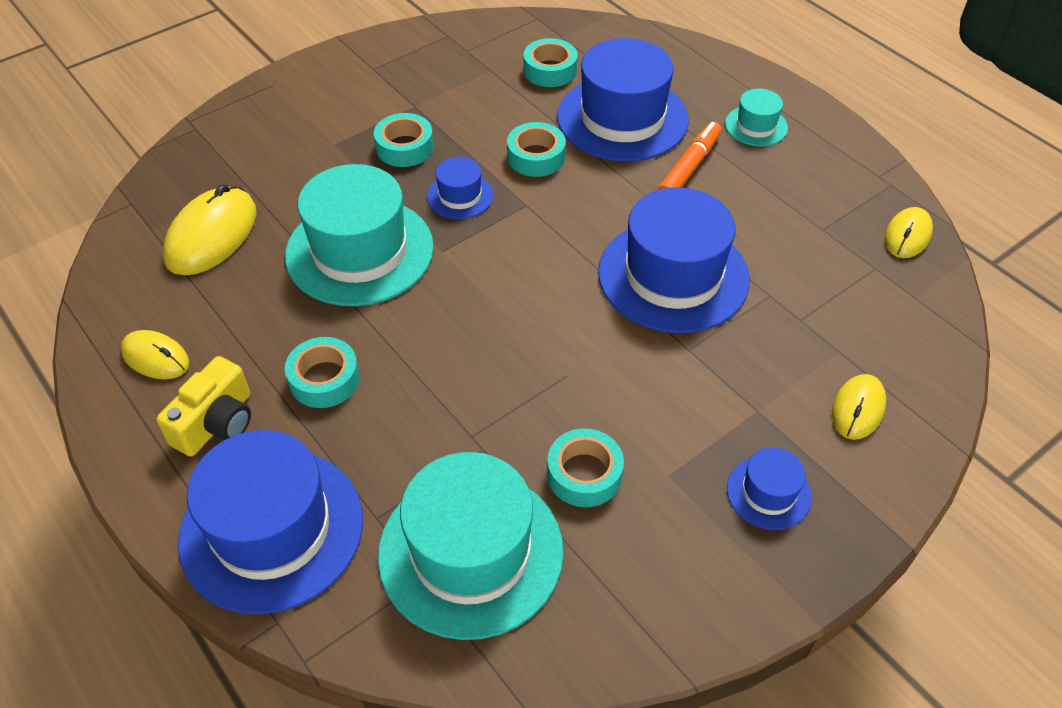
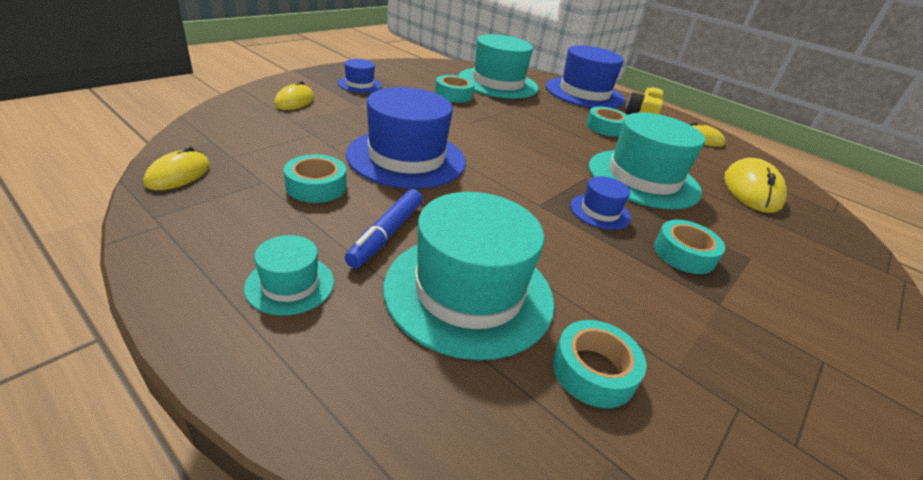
camera: 165 degrees right, 15 degrees down
(536, 157) = (551, 245): turquoise tape -> turquoise tape (316, 186)
(622, 118) = (469, 292): blue hat -> turquoise hat
(689, 167) = (386, 234): orange marker -> blue marker

